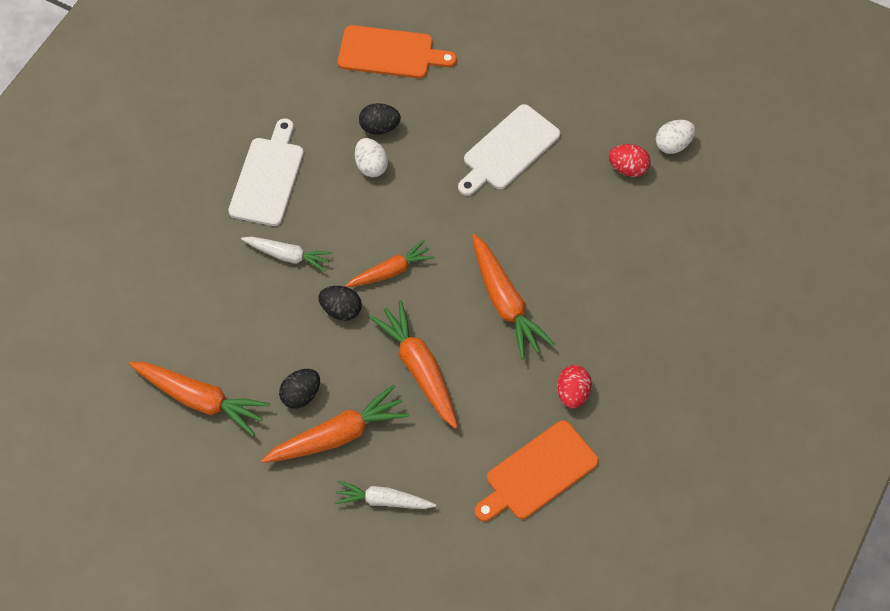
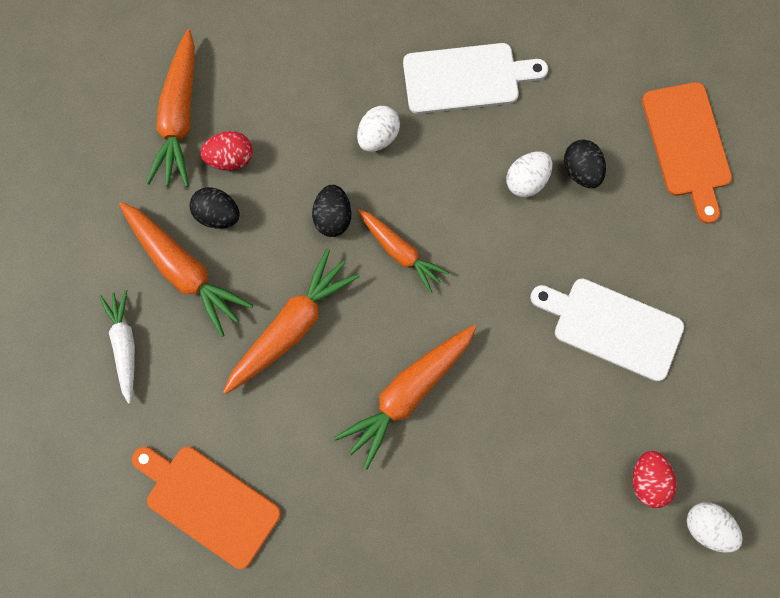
camera: 70 degrees right, 15 degrees up
(288, 255) = (378, 136): white carrot -> white egg
(572, 393) = (320, 510): red egg -> red egg (231, 158)

